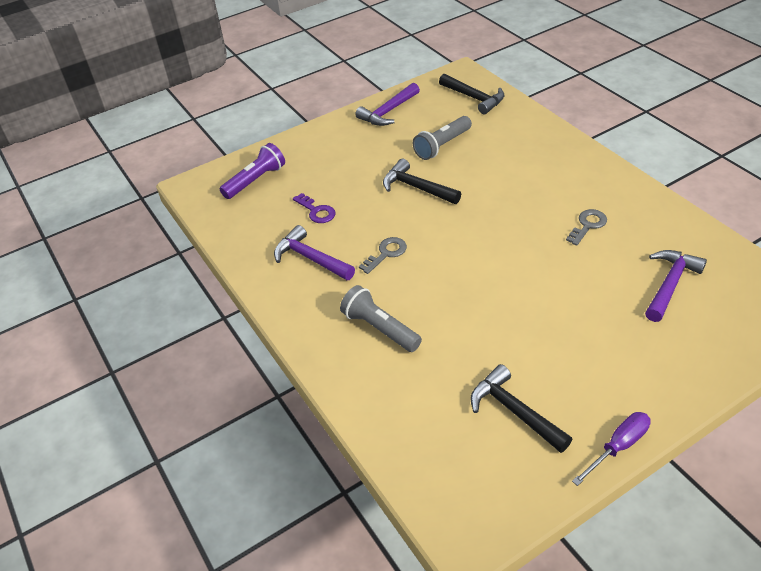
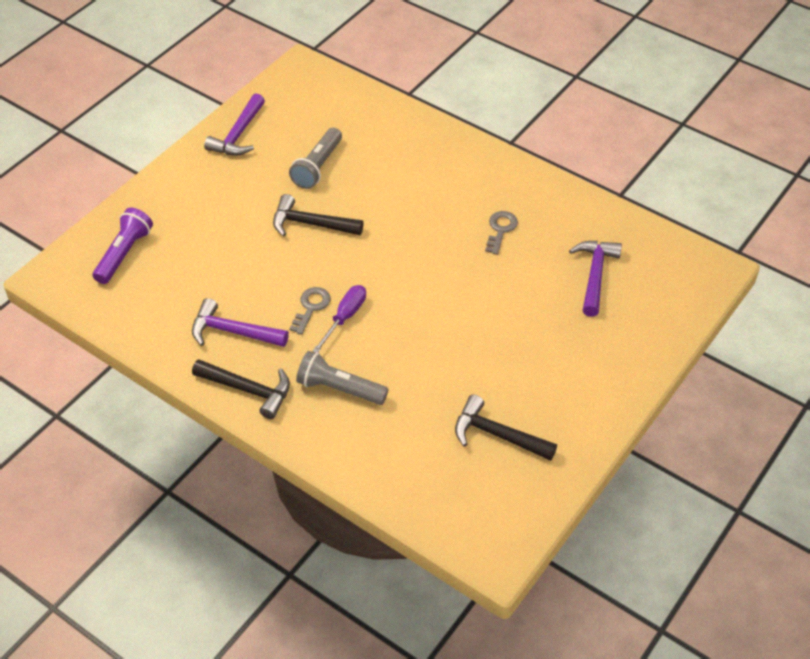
camera: 25 degrees left, 5 degrees up
(316, 211) = (213, 276): purple key -> none
(474, 98) = (329, 99): black hammer -> black hammer (248, 390)
(618, 447) = (596, 441): purple screwdriver -> purple screwdriver (345, 317)

